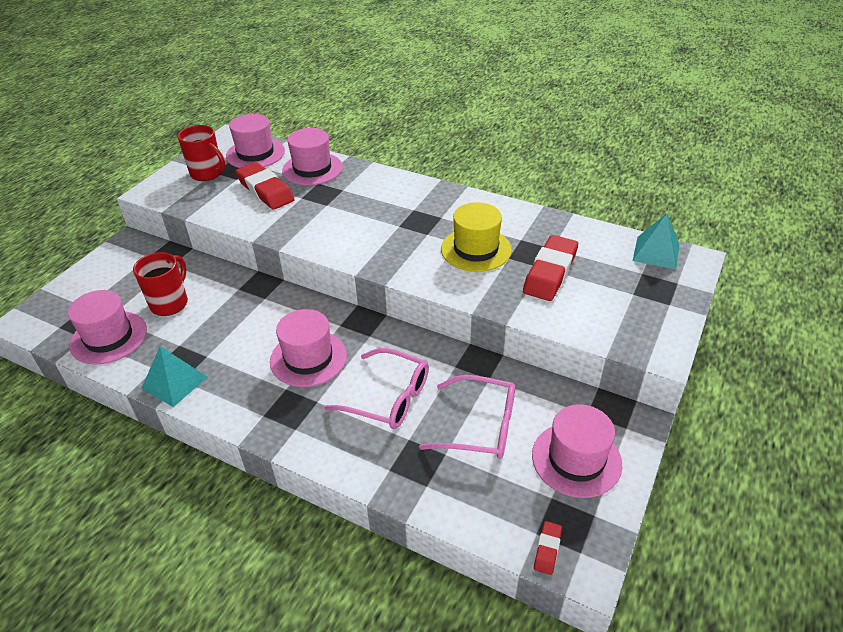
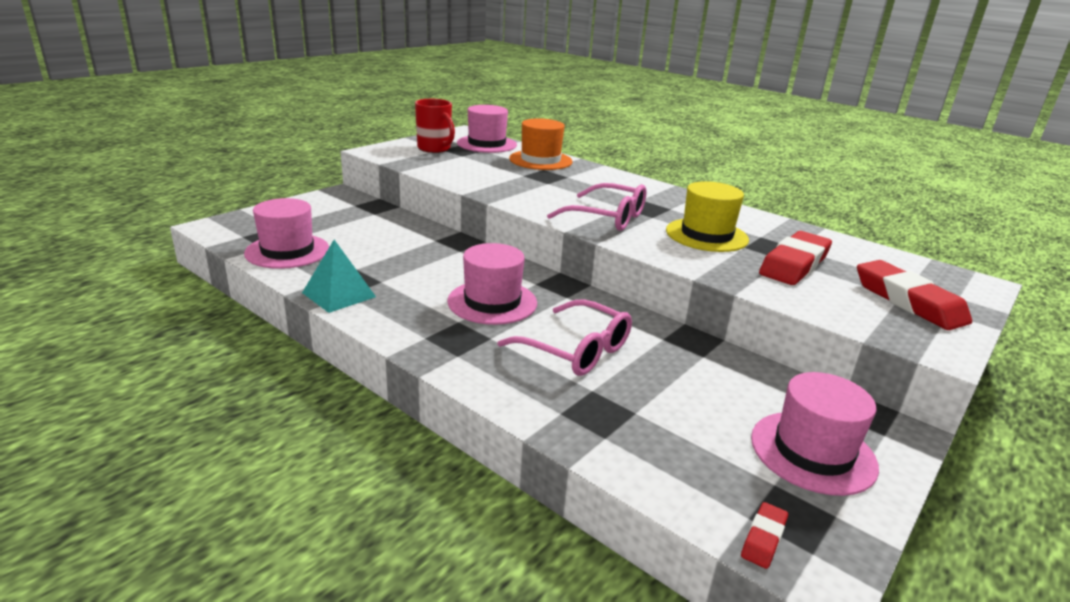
camera: 10 degrees right, 15 degrees down
(170, 303) = (361, 238): red mug -> none
(265, 190) = (488, 166): red eraser -> red eraser (908, 301)
(312, 169) = (540, 160): pink hat -> orange hat
(480, 426) = (686, 396): pink glasses -> pink glasses (607, 218)
(656, 252) = (929, 270): turquoise pyramid -> none

